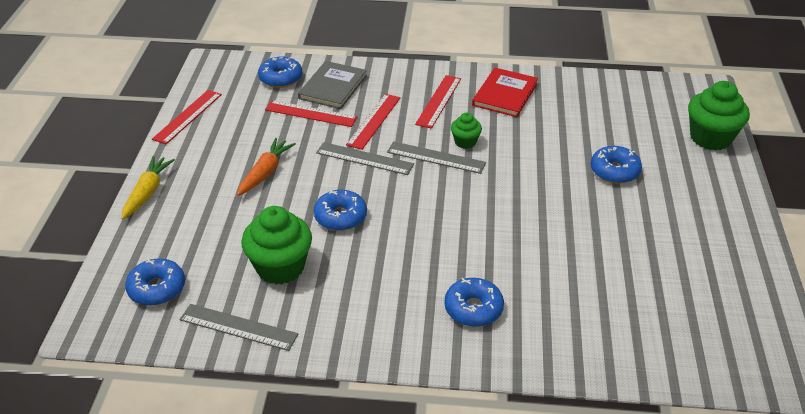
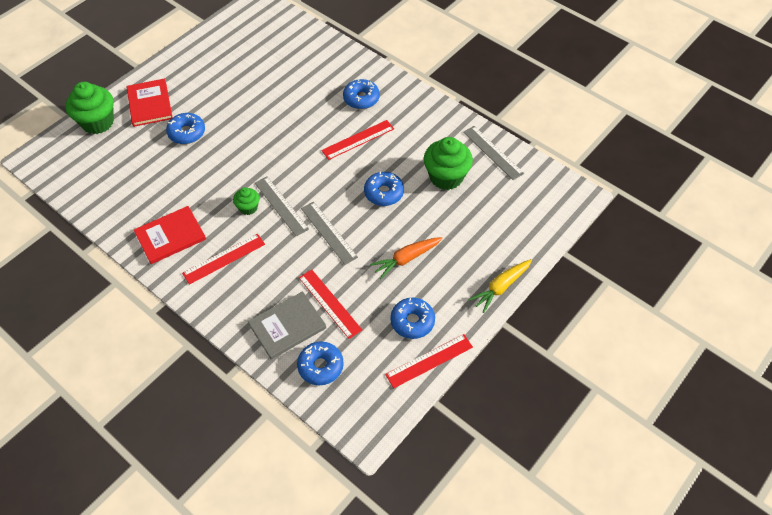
camera: 145 degrees left, 15 degrees up
(157, 288) = (528, 201): blue donut -> blue donut (412, 321)
(374, 121) = (290, 266): red ruler -> red ruler (358, 140)
(694, 177) = (149, 104): none -> red book

